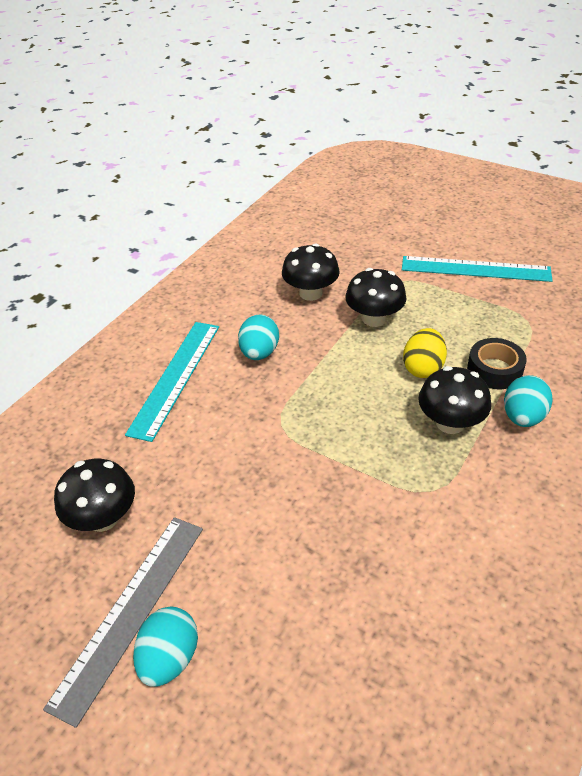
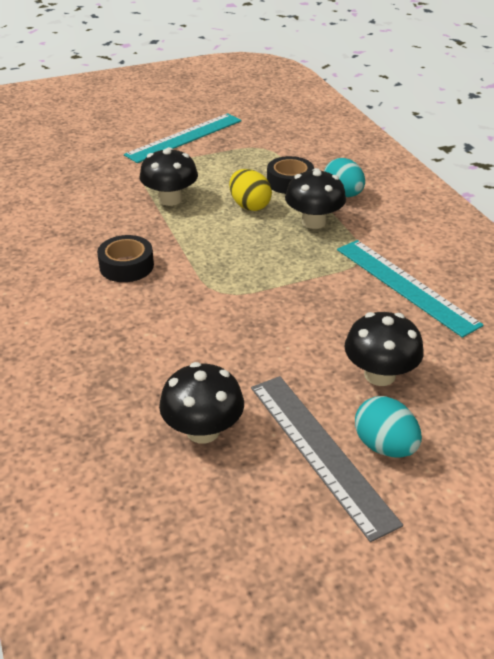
camera: 55 degrees left, 5 degrees down
(176, 377) = (89, 321): turquoise ruler -> turquoise ruler (405, 285)
(259, 353) = (126, 266): turquoise egg -> black tape
(310, 293) = (96, 211): black mushroom -> black mushroom (379, 375)

